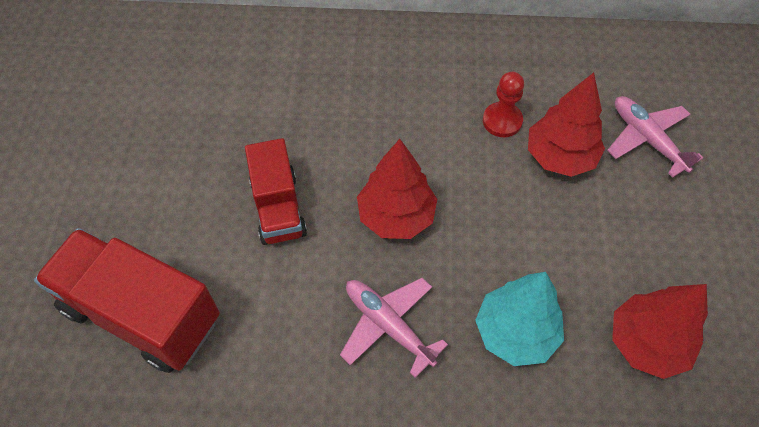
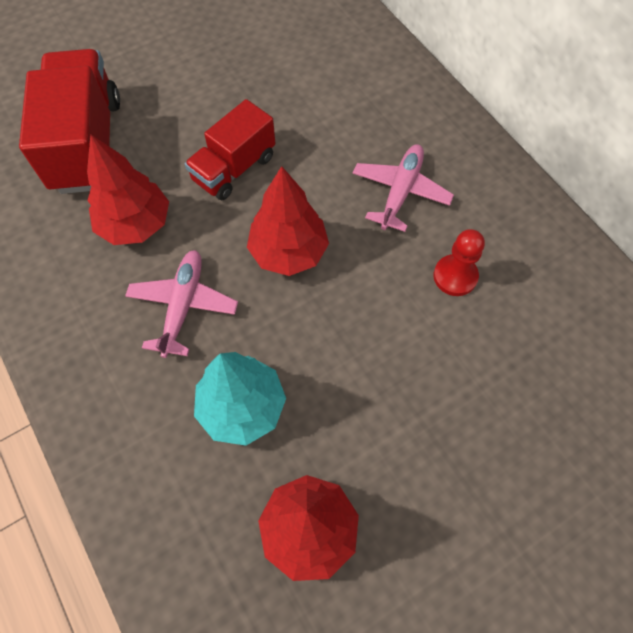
camera: 55 degrees right, 5 degrees up
(560, 156) = (457, 346): red tree -> red tree (136, 224)
(647, 139) = (547, 415): pink plane -> pink plane (400, 192)

